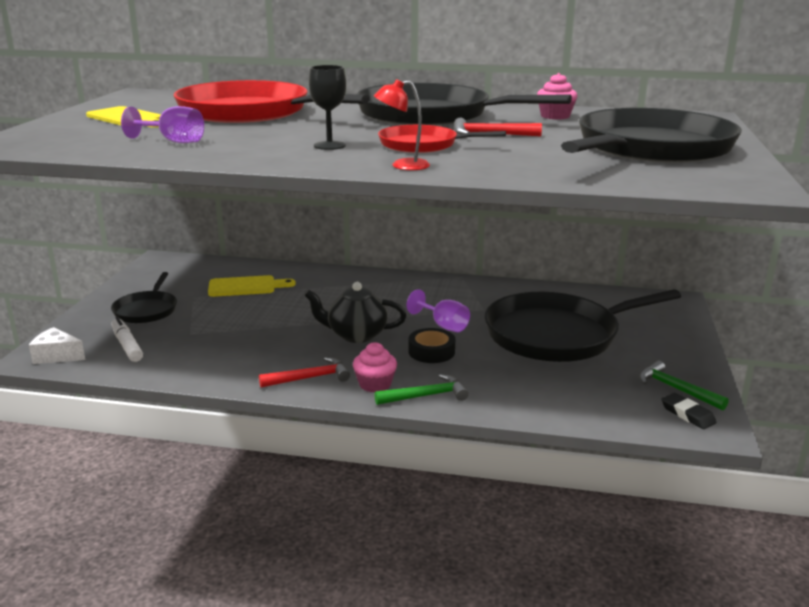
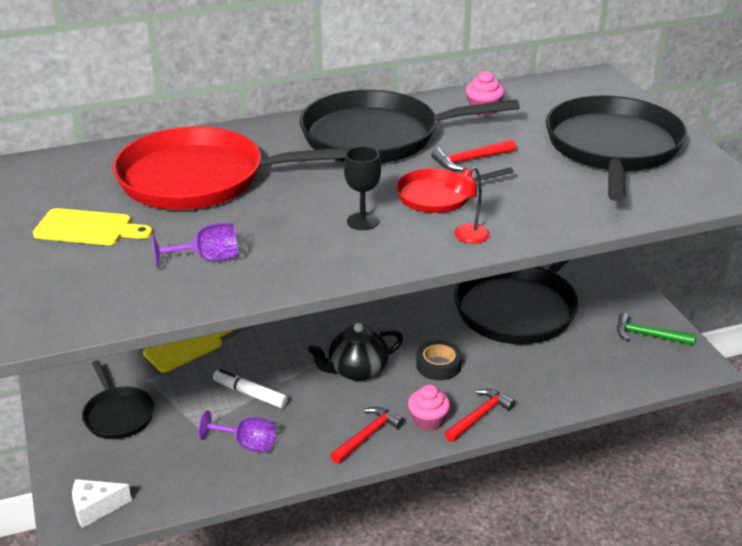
camera: 30 degrees left, 10 degrees up
(127, 345) = (153, 467): white marker -> white marker (250, 394)
(426, 396) = (479, 416): green hammer -> red hammer
(443, 325) = (420, 331): purple goblet -> purple goblet (247, 444)
(687, 414) = (674, 358): black eraser -> none

